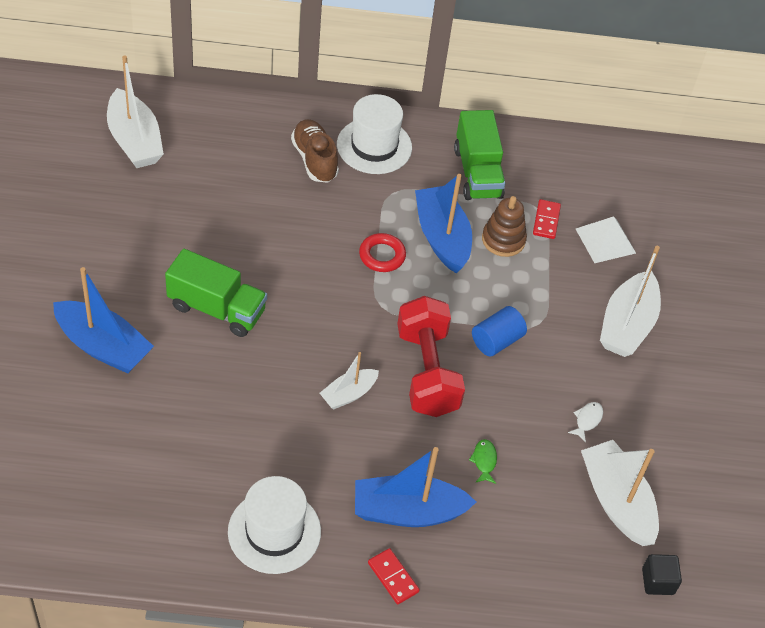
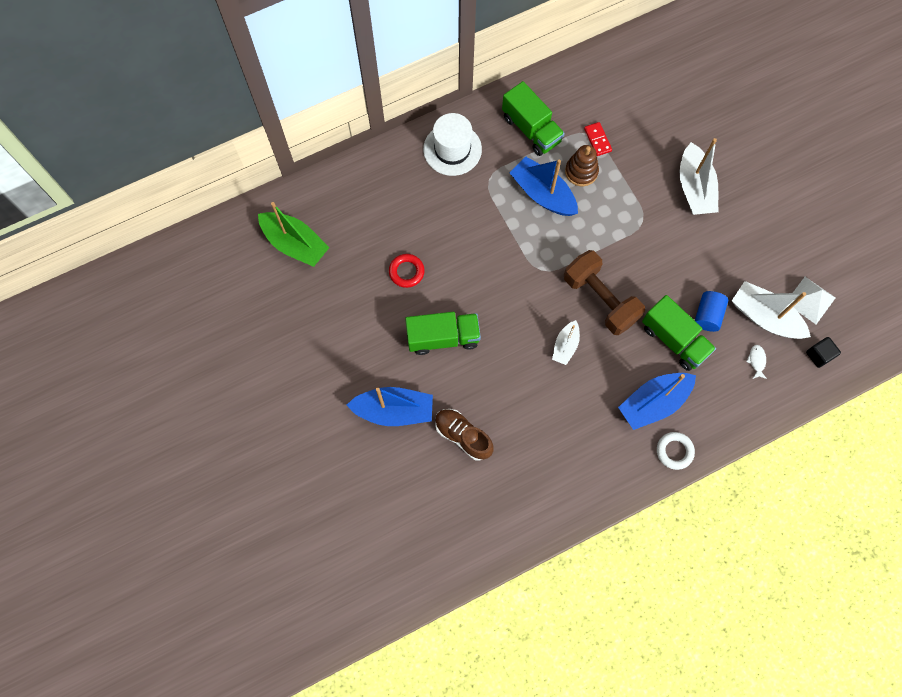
camera: 25 degrees left, 20 degrees up
(134, 140) = (295, 244): white boat -> green boat
(274, 531) = (588, 467): white hat -> none
(314, 160) = (422, 185): brown shoe -> brown shoe (463, 436)
(382, 255) = (516, 232): red ring -> red ring (406, 272)
(393, 577) = (674, 451): red domino -> white ring
(427, 372) = (600, 299): red dumbbell -> brown dumbbell
(484, 461) = (674, 339): green fish -> green truck
(496, 341) = (626, 250): blue cylinder -> blue cylinder (707, 315)
(587, 420) = (714, 272): white fish -> white fish (756, 361)
(605, 241) = (642, 132): white pyramid -> white pyramid (810, 300)

